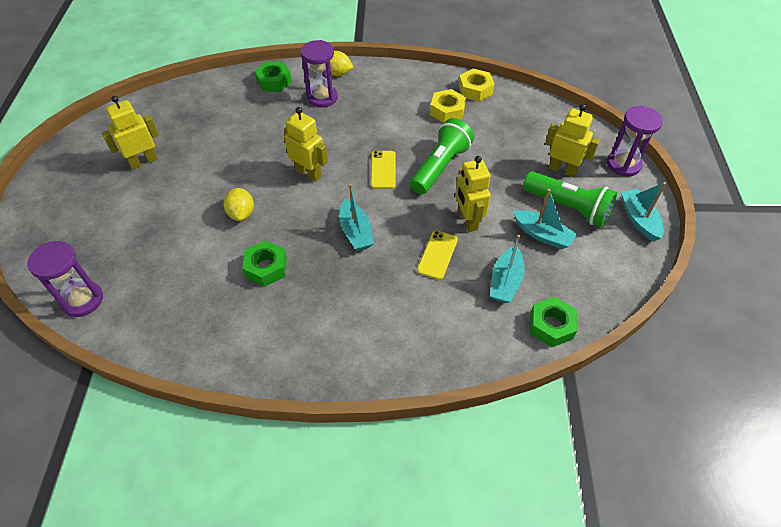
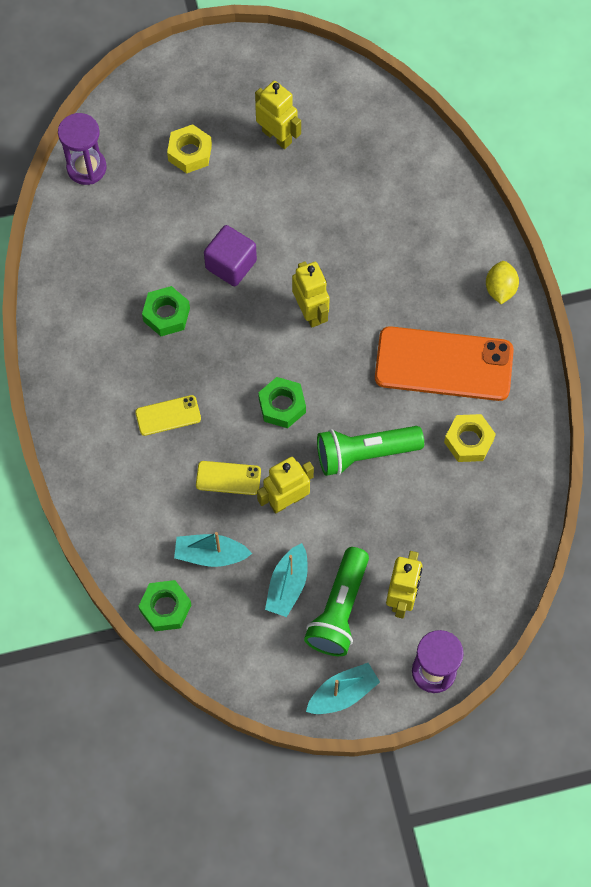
camera: 75 degrees right, 15 degrees up
(241, 213) = (231, 264): yellow lemon -> purple cube
(274, 81) = (458, 220): green nut -> green nut (282, 406)
(308, 173) = (310, 312): yellow robot -> yellow robot turned 45 degrees counterclockwise
(322, 97) = (446, 286): purple hourglass -> none
(356, 232) = (237, 387): turquoise boat -> none
(383, 111) = (443, 364): none -> orange phone
(383, 170) = (340, 391): yellow phone -> yellow phone (168, 415)
(440, 166) = (364, 453): green flashlight -> green flashlight turned 150 degrees clockwise
(475, 90) = (523, 468): yellow nut -> yellow nut (190, 153)

